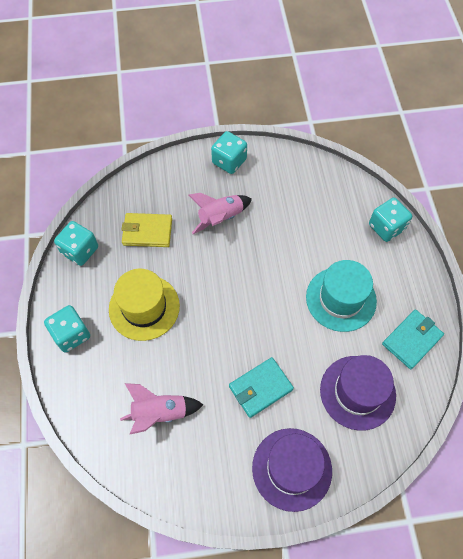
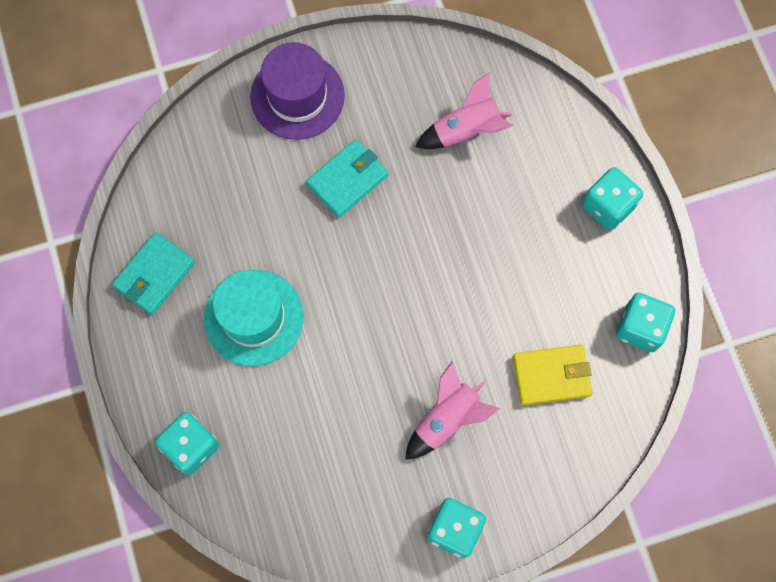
camera: 170 degrees right, 10 degrees up
(144, 307) = (523, 259): yellow hat -> none
(357, 392) = (224, 195): purple hat -> none

